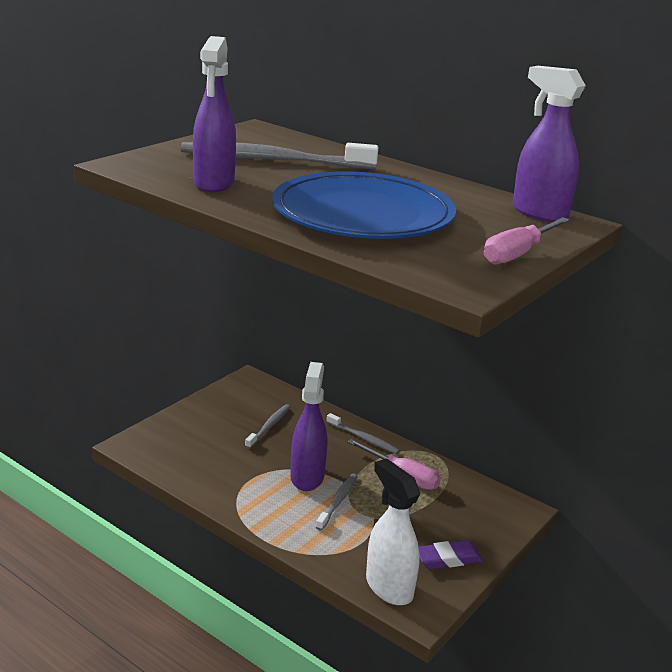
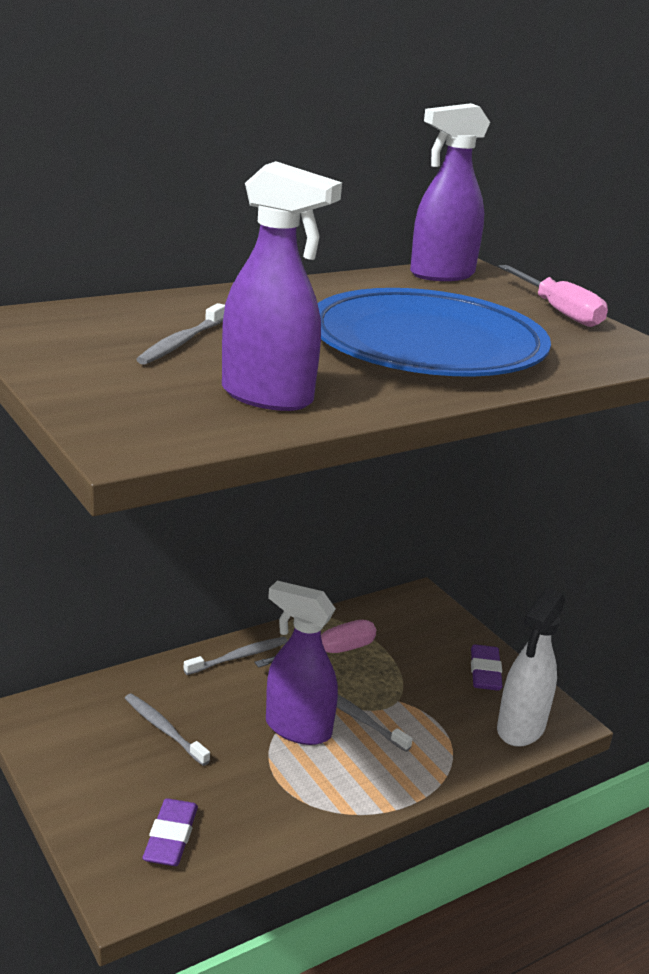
camera: 70 degrees left, 0 degrees up
(179, 450) = (171, 837): none -> purple eraser
(273, 160) = (181, 343): grey toothbrush -> grey toothbrush, size x0.51
(388, 587) = (520, 728): white spray bottle -> white spray bottle turned 45 degrees counterclockwise

